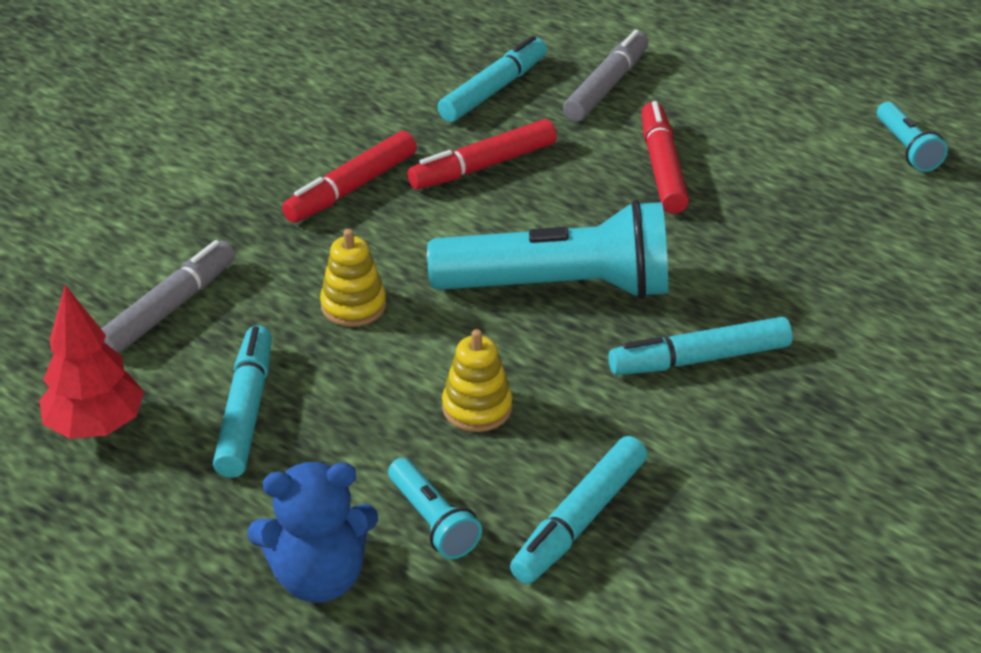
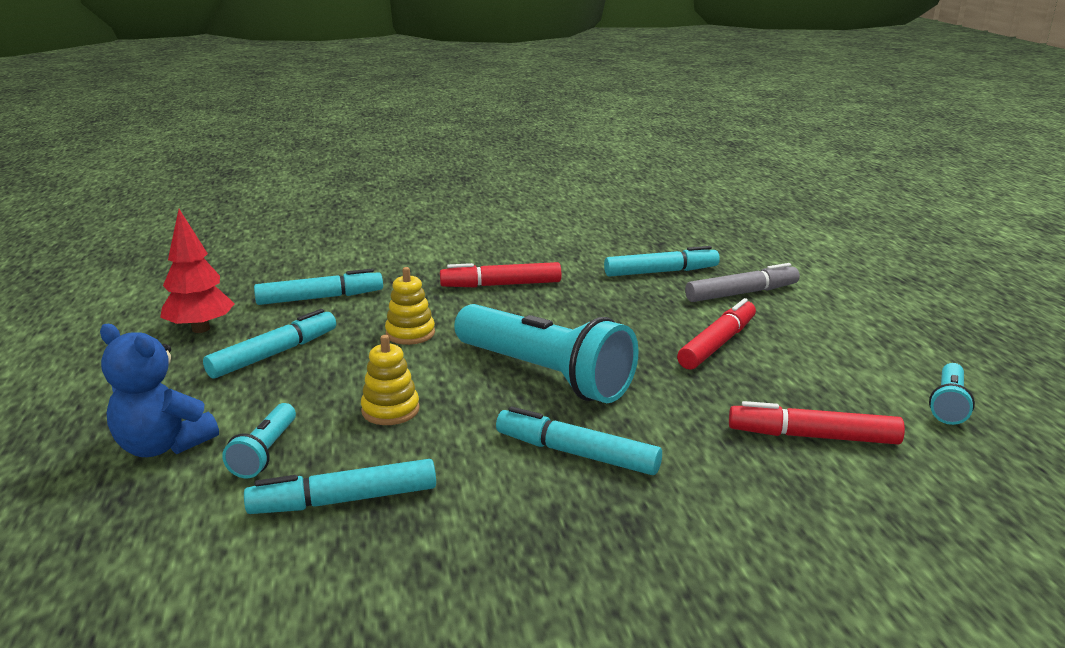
camera: 40 degrees right, 15 degrees down
(168, 309) = (320, 298): grey marker -> turquoise marker
(483, 166) = (595, 302): red marker -> red marker (813, 437)

